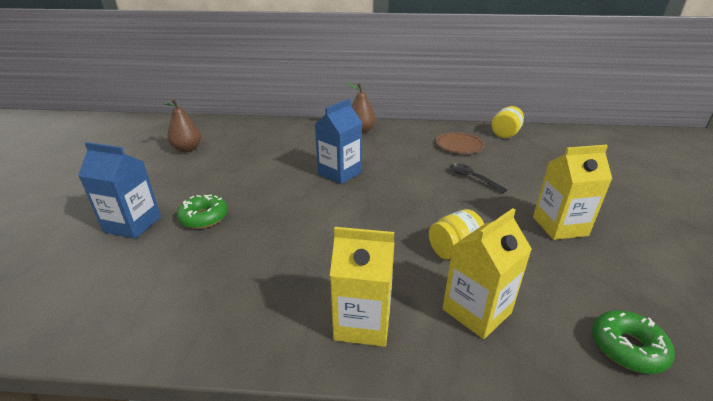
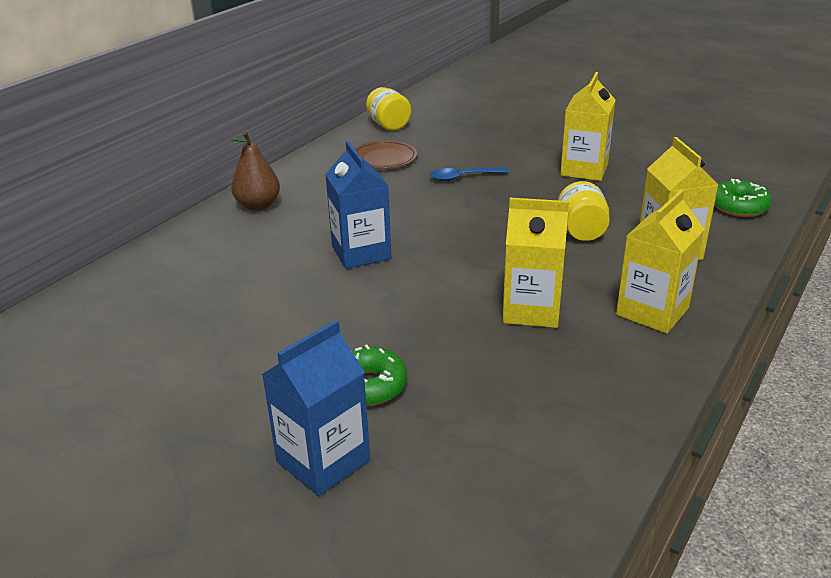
camera: 60 degrees left, 0 degrees up
(187, 149) = (106, 376): brown pear -> none
(320, 256) = (531, 310): none -> yellow carton
(472, 178) = (463, 177): black spoon -> blue spoon

